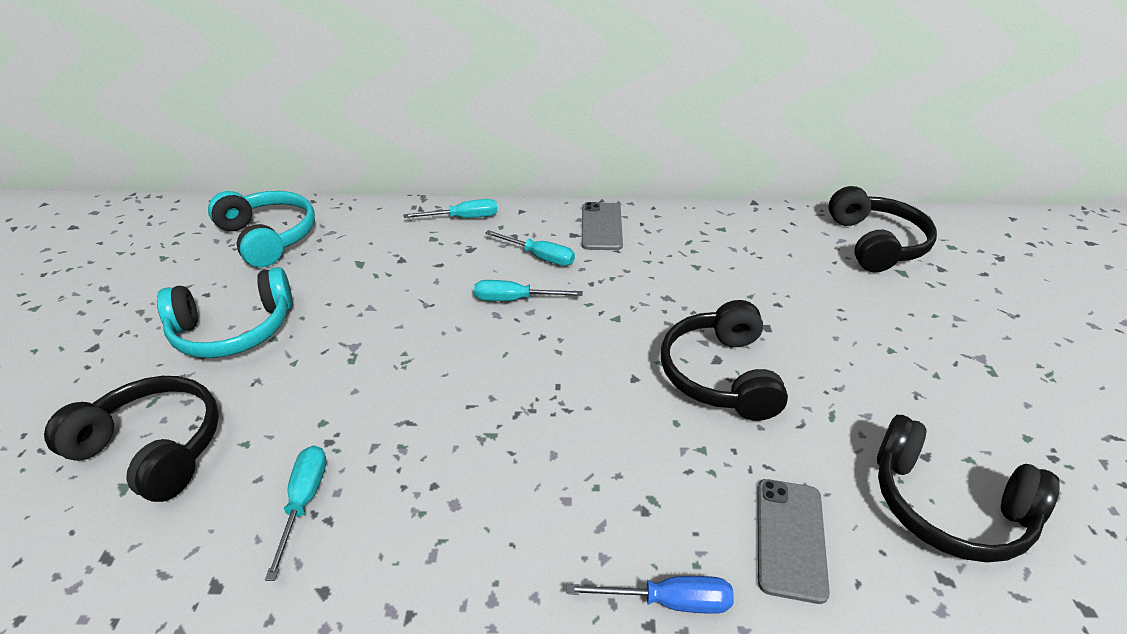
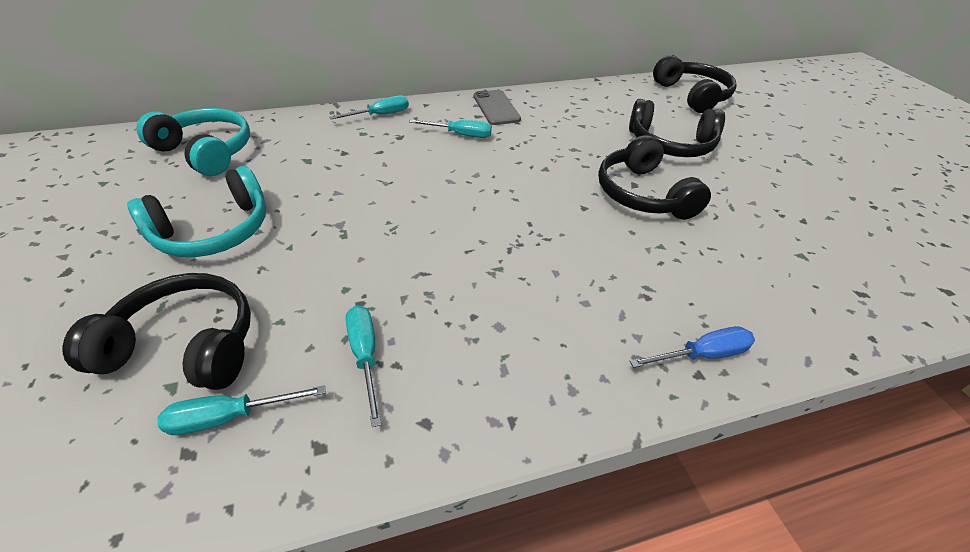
camera: 20 degrees left, 5 degrees up
(514, 299) = (458, 168): turquoise screwdriver -> turquoise screwdriver (229, 417)
(790, 538) = (755, 291): grey phone -> none
(947, 506) = (835, 248): black headphones -> black headphones (670, 144)

